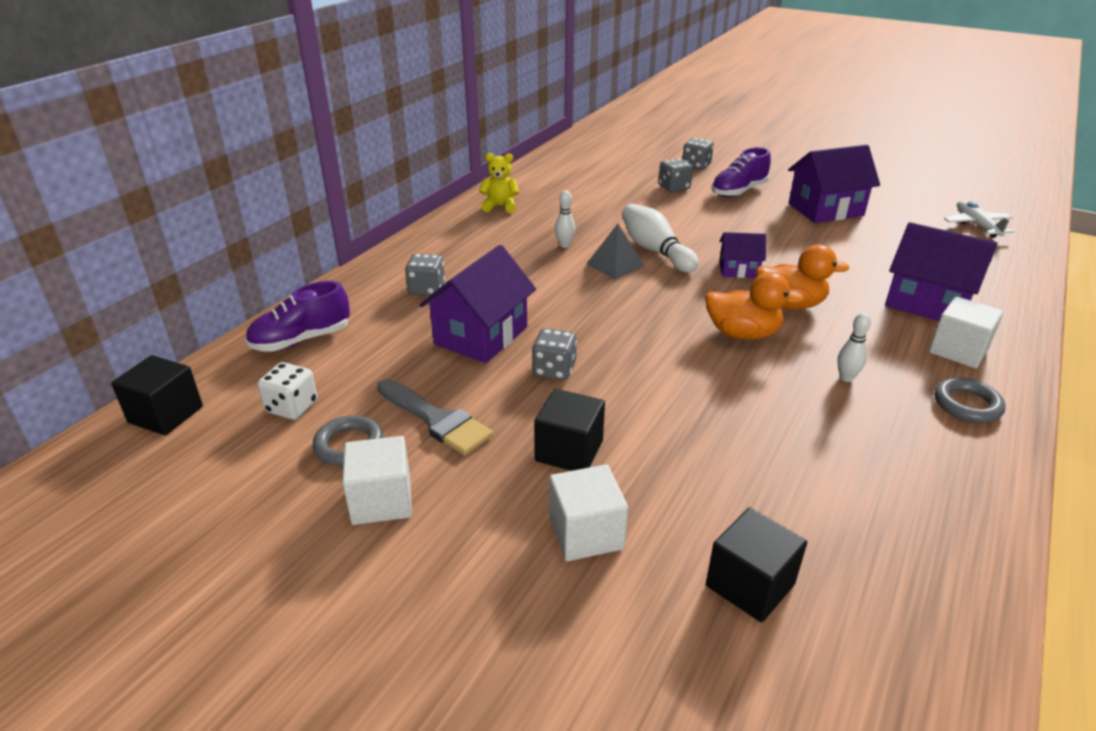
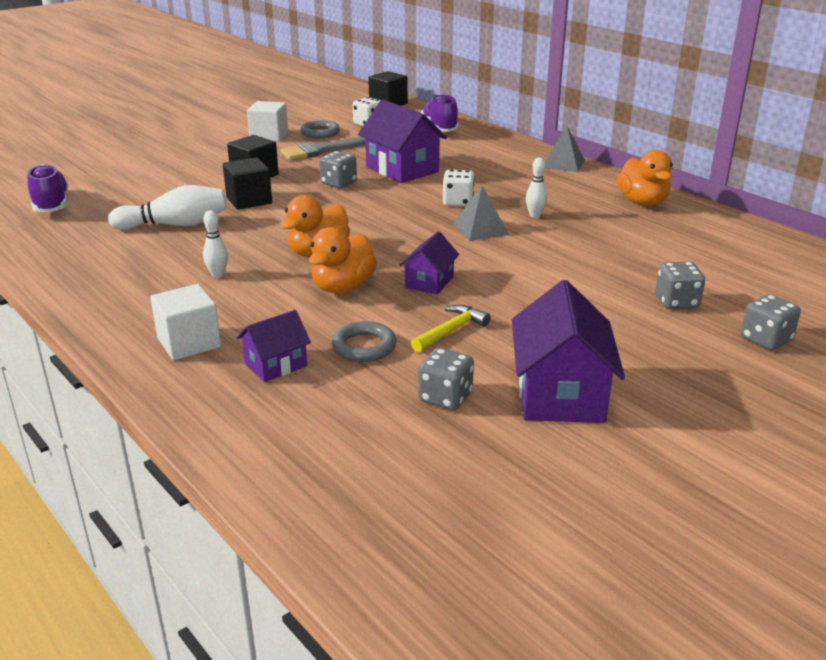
camera: 110 degrees right, 5 degrees down
(415, 247) = (563, 164): none -> grey pyramid
(426, 289) = (484, 161): grey dice -> grey dice (445, 397)
(500, 206) = (642, 202): yellow teddy bear -> orange duck
(559, 285) = (458, 202): none -> white dice
(586, 533) = (190, 169): white cube -> none
(655, 251) = (498, 252): white bowling pin -> white bowling pin (175, 225)
(738, 191) = (650, 344): purple shoe -> purple shoe (51, 205)
(750, 585) = (108, 195): black cube -> black cube (249, 200)
(799, 250) = (450, 331): none -> yellow hammer
(927, 303) = (276, 365): purple house -> purple house, size x0.55
(967, 405) = (128, 312): grey ring -> grey ring (364, 347)
(976, 225) = (434, 526): white plane -> none

